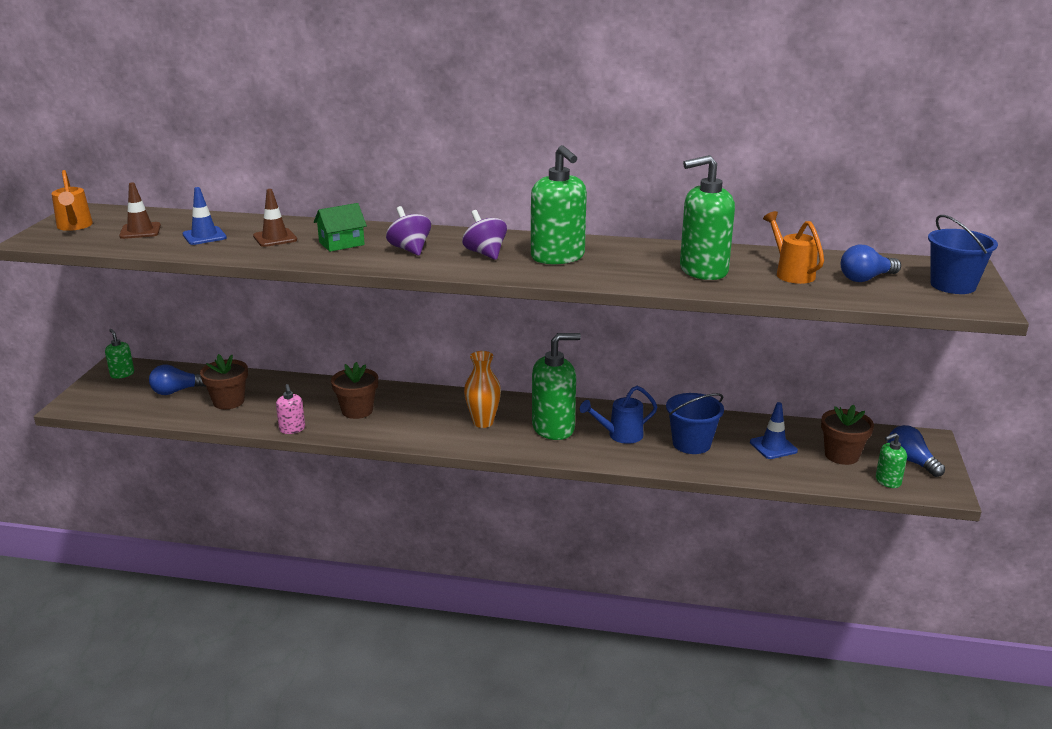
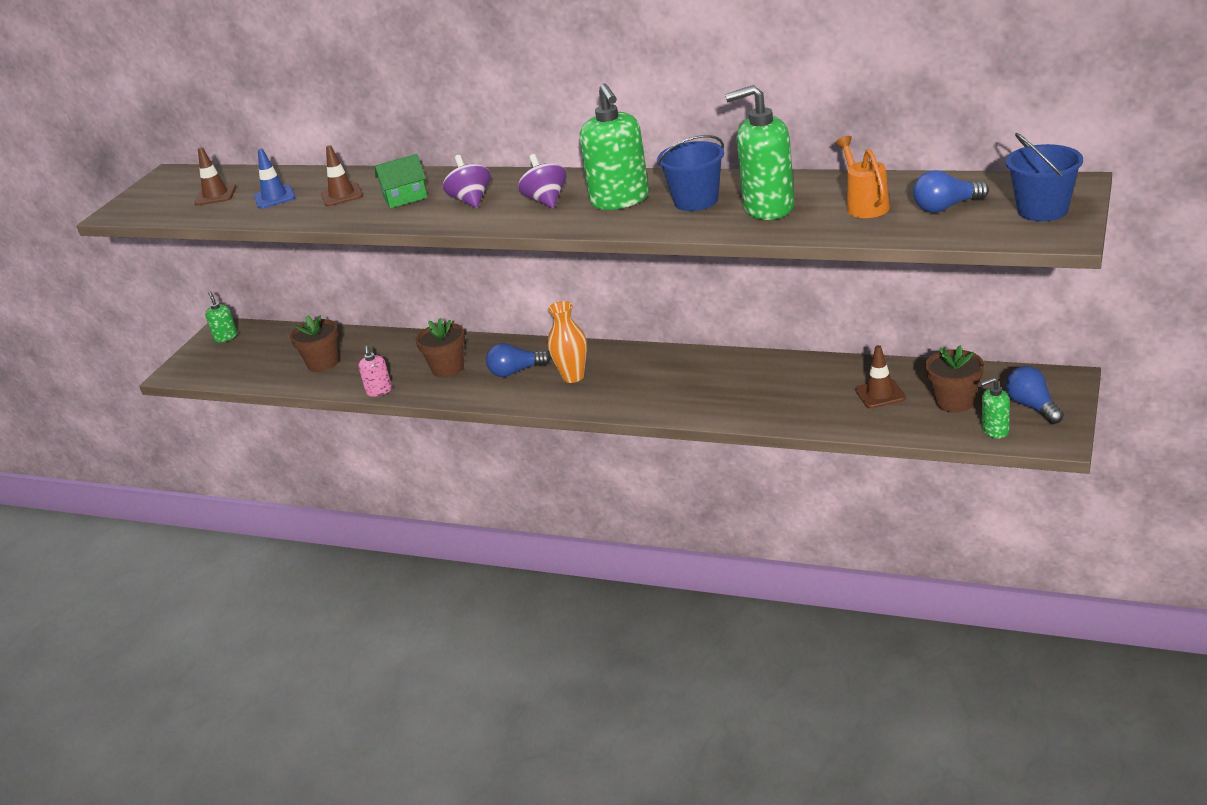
camera: 15 degrees right, 5 degrees up
(74, 226) = (156, 194): orange watering can -> none
(177, 391) = (275, 354): blue light bulb -> blue light bulb (516, 371)
(553, 428) = (645, 381): green soap dispenser -> none
(620, 435) = (714, 386): blue watering can -> none
(691, 444) = (789, 393): blue bucket -> blue bucket (696, 201)
(773, 447) = (880, 394): blue traffic cone -> brown traffic cone

